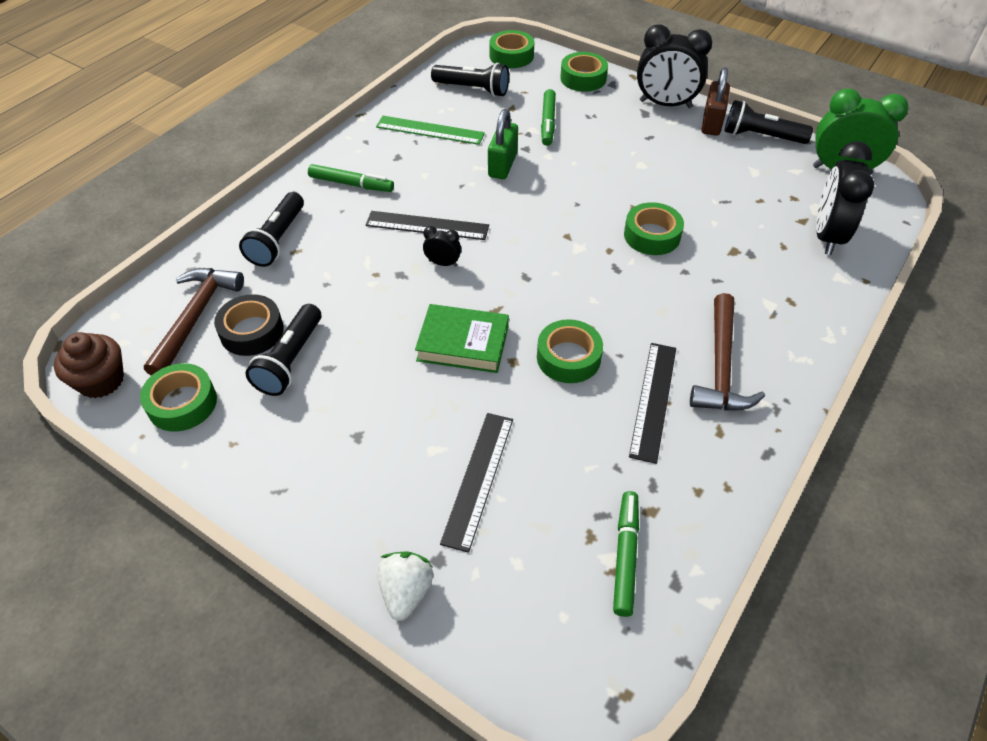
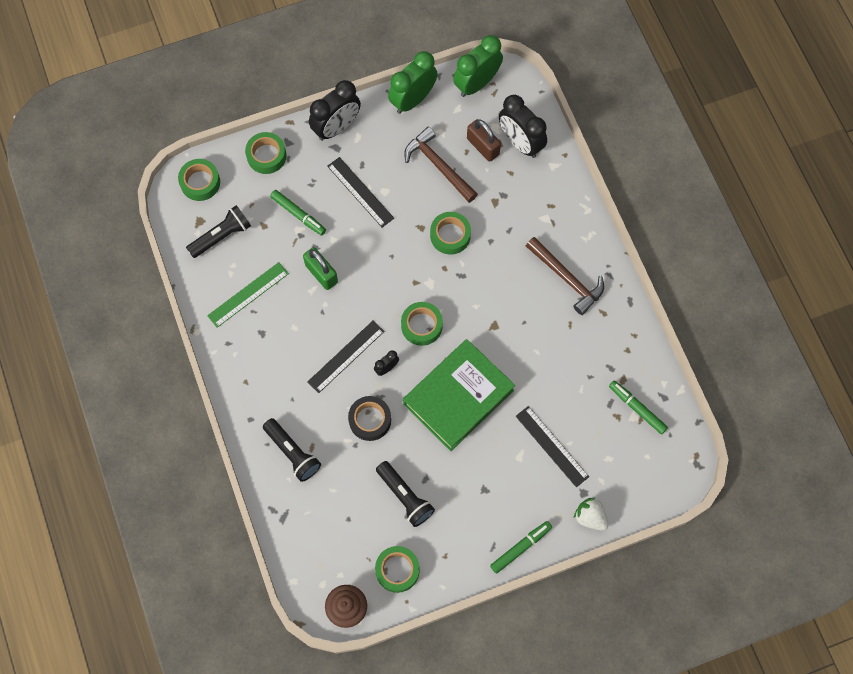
camera: 55 degrees left, 20 degrees up
(195, 317) = (330, 534): brown hammer -> brown hammer (438, 166)
(252, 331) = (366, 507): black tape -> black tape (370, 420)
(351, 184) = (269, 378): green marker -> green marker (520, 547)
(463, 343) = (458, 397): green book -> green book, size x1.64
(568, 357) = (507, 349): green tape -> green tape (421, 326)
(653, 400) = (564, 328): black ruler -> black ruler (360, 192)
(711, 123) = (377, 116): brown padlock -> brown padlock (483, 146)
(761, 136) = (413, 100): black flashlight -> green clock

